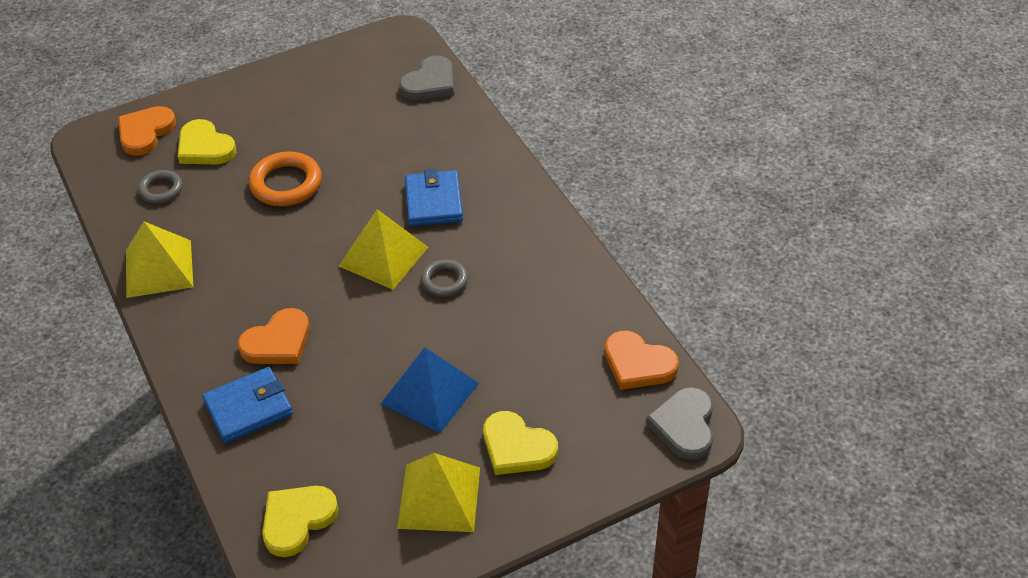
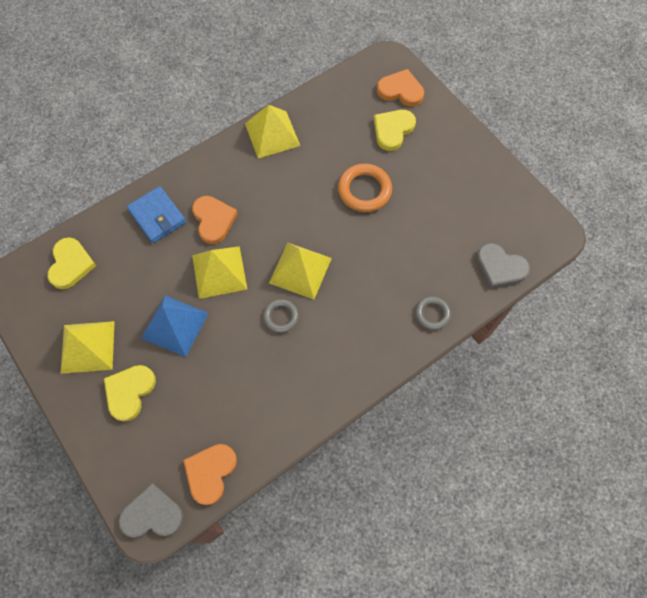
camera: 80 degrees right, 20 degrees up
(161, 189) = (346, 115): grey ring -> grey ring (432, 314)
(278, 342) = (213, 220): orange heart -> orange heart turned 150 degrees counterclockwise
(297, 520) = (71, 264): yellow heart -> yellow heart turned 60 degrees clockwise
(361, 340) = (219, 272): none -> yellow pyramid
(434, 202) = (362, 295): blue wallet -> none

